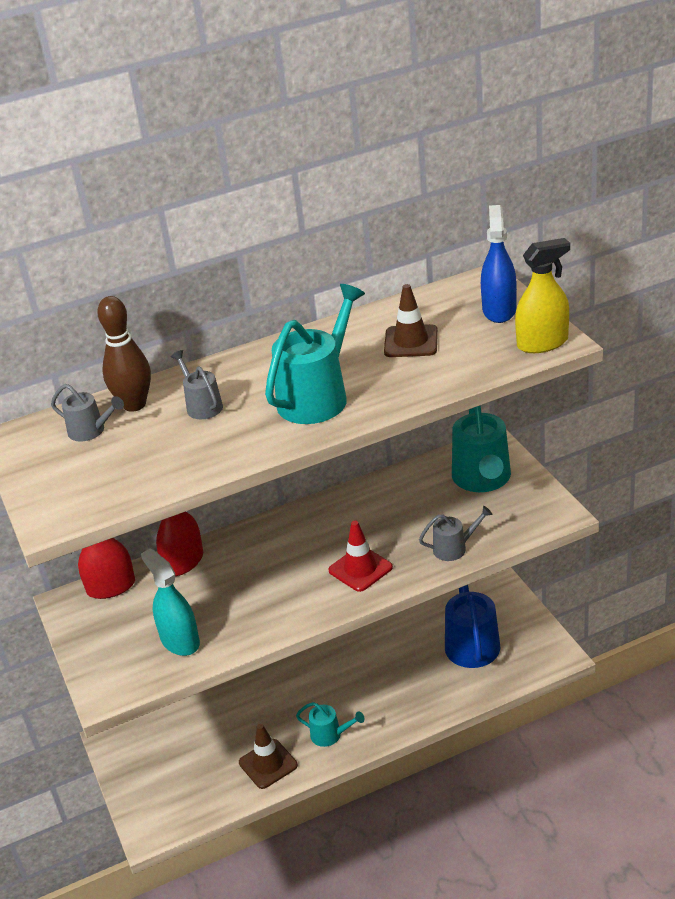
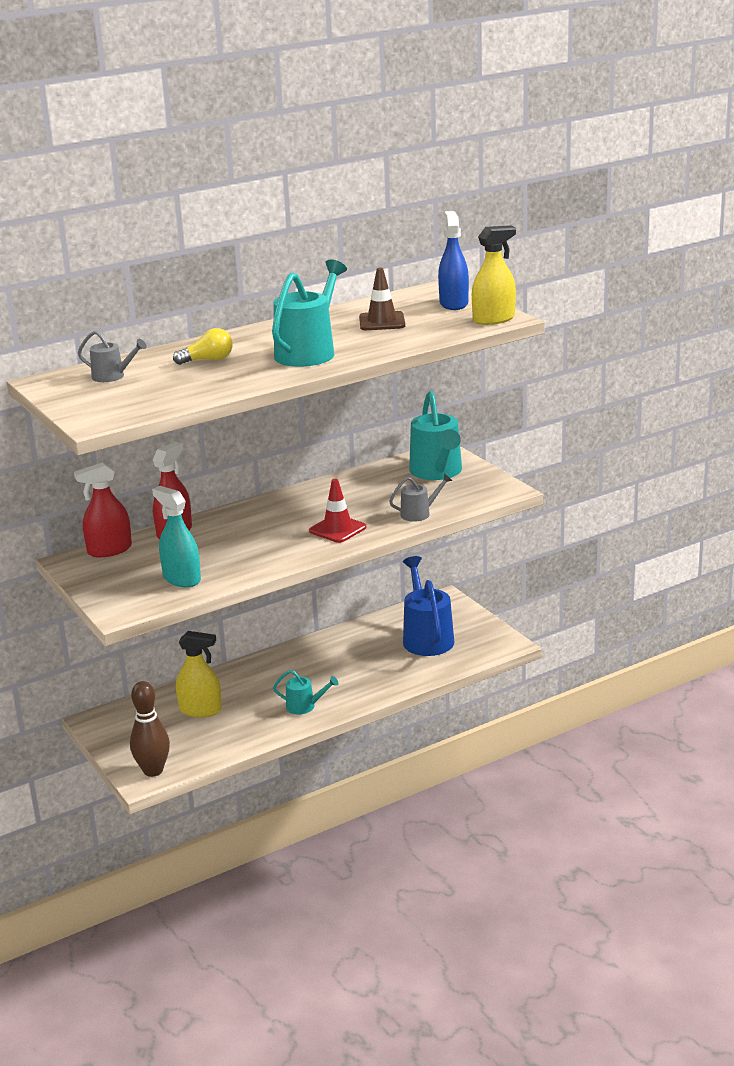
camera: 10 degrees left, 10 degrees down
(134, 404) = (147, 361): brown bowling pin -> brown bowling pin (153, 771)
(202, 405) = (208, 360): grey watering can -> yellow light bulb
(221, 732) = (200, 710): none -> yellow spray bottle
(268, 764) = (249, 728): brown traffic cone -> none

